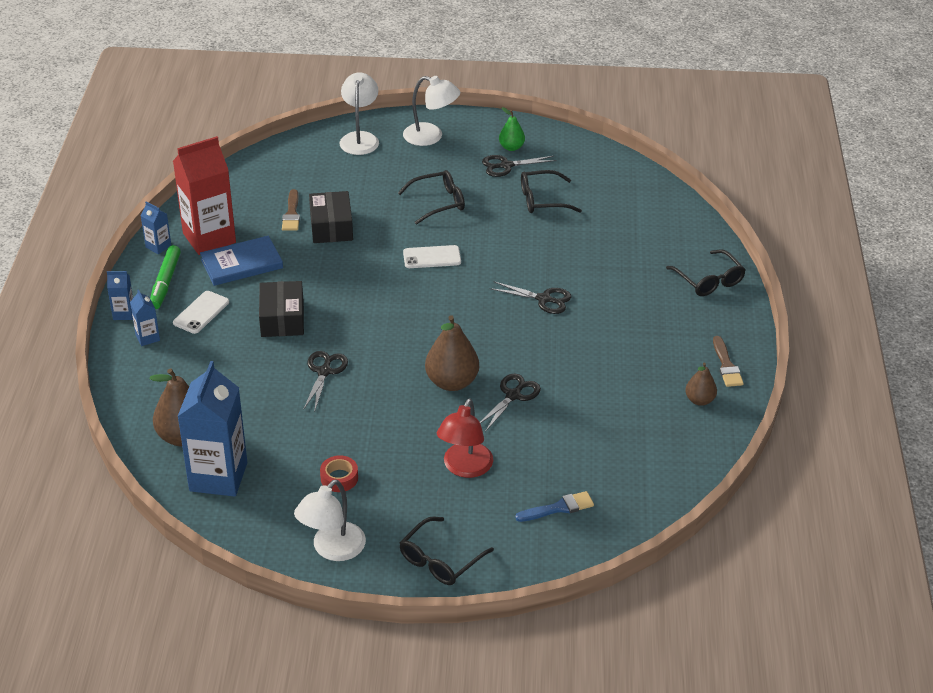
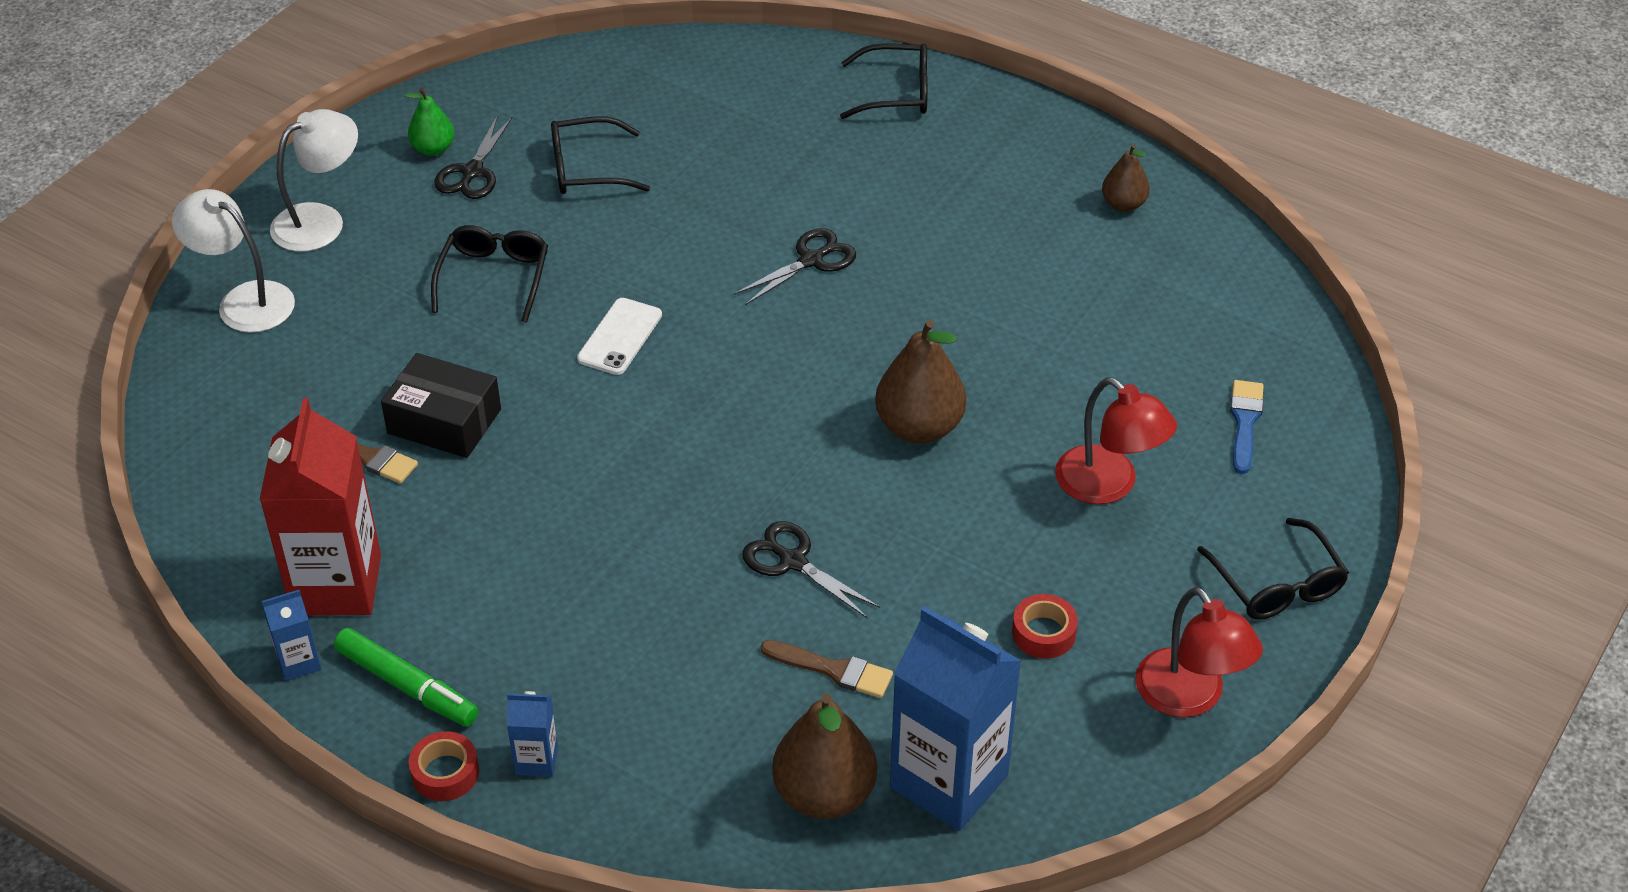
camera: 60 degrees left, 5 degrees up
(124, 313) = (445, 773): blue carton -> red tape
(201, 312) = (528, 664): white phone -> none
(241, 264) = (443, 566): blue book -> none
(282, 319) = (626, 566): black box -> none
(332, 549) = (1189, 697): white lamp -> red lamp
(513, 395) = (992, 375): black scissors -> none
(543, 200) = (588, 169): black glasses -> black glasses turned 60 degrees clockwise
(726, 365) = (1074, 152): brown brush -> brown brush (833, 670)

